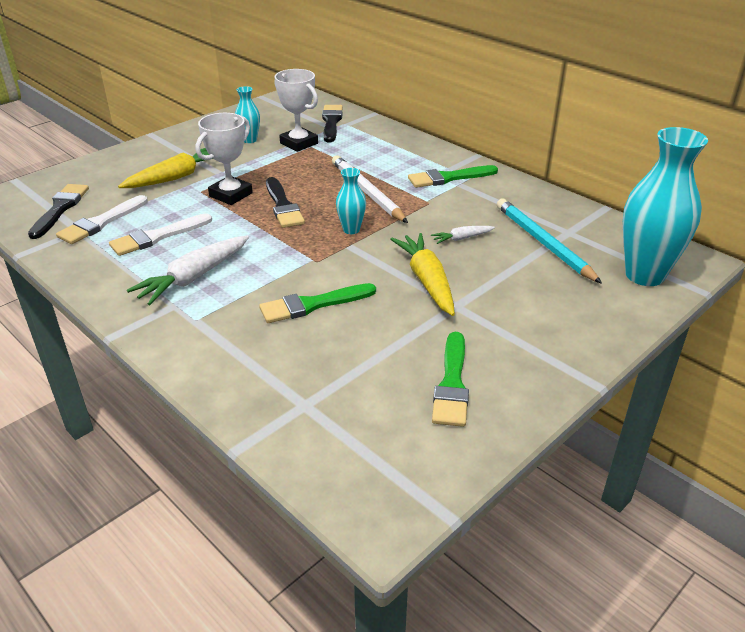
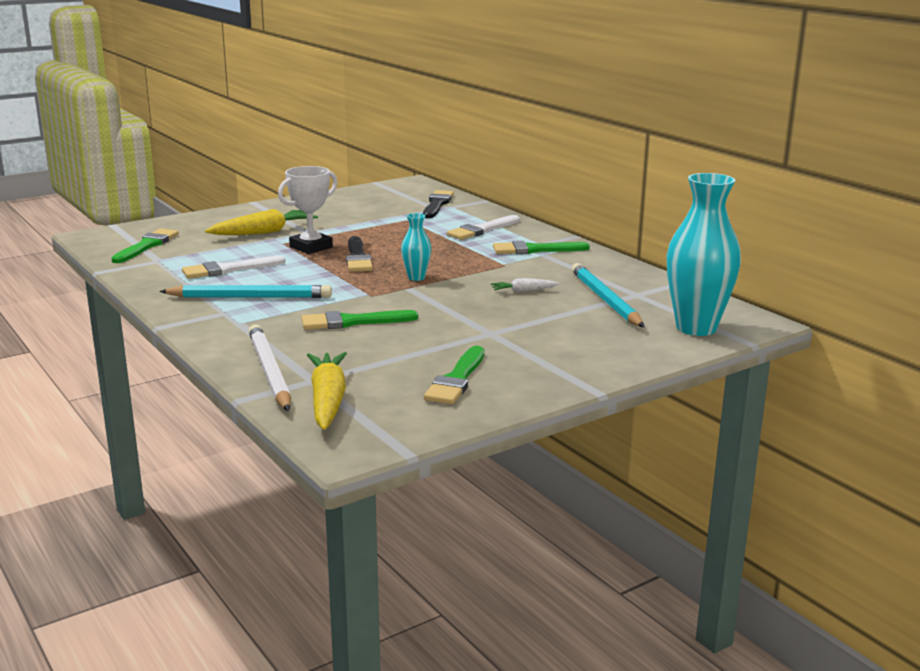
camera: 10 degrees right, 15 degrees down
(60, 209) = (147, 246): black brush -> green brush
(101, 223) = (180, 257): white brush -> white brush (482, 230)
(193, 277) = (250, 297): white carrot -> turquoise pencil
(250, 140) = (348, 212): turquoise vase -> none
(299, 143) = (396, 217): white trophy -> none
(367, 192) = (446, 254): white pencil -> white pencil (269, 371)
(427, 281) = (471, 315): yellow carrot -> yellow carrot (328, 400)

